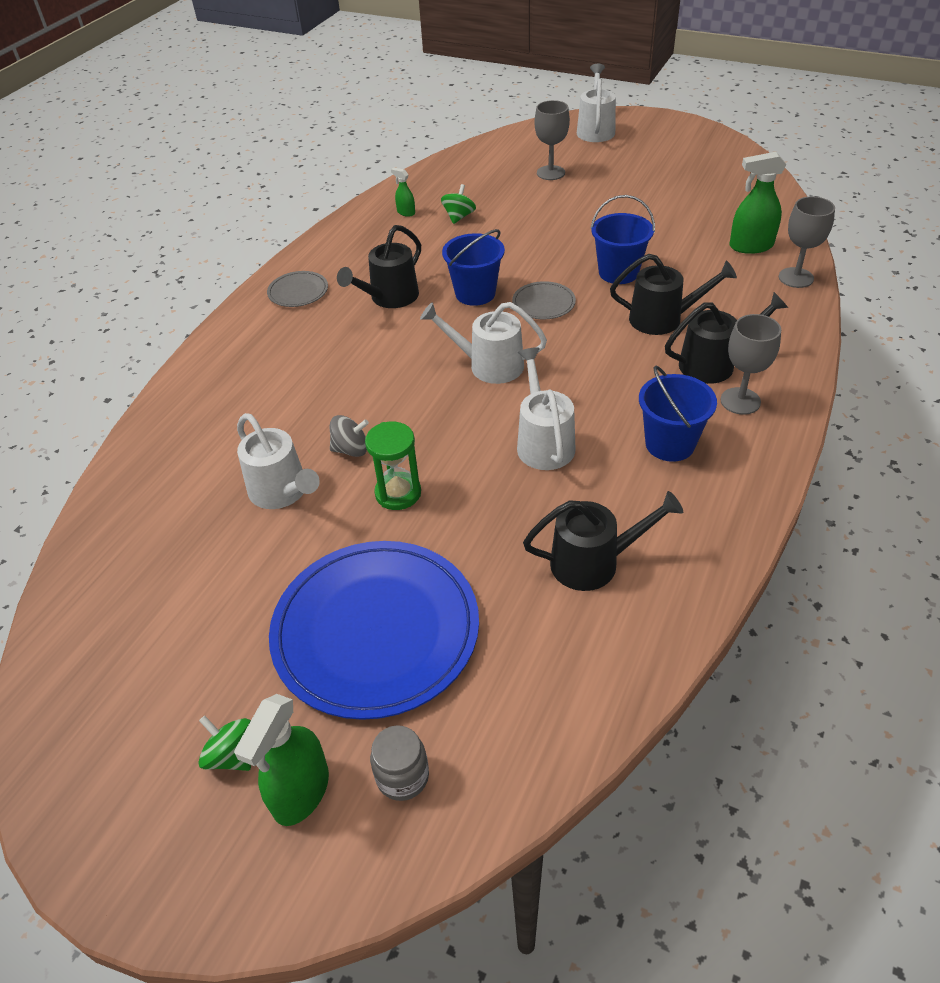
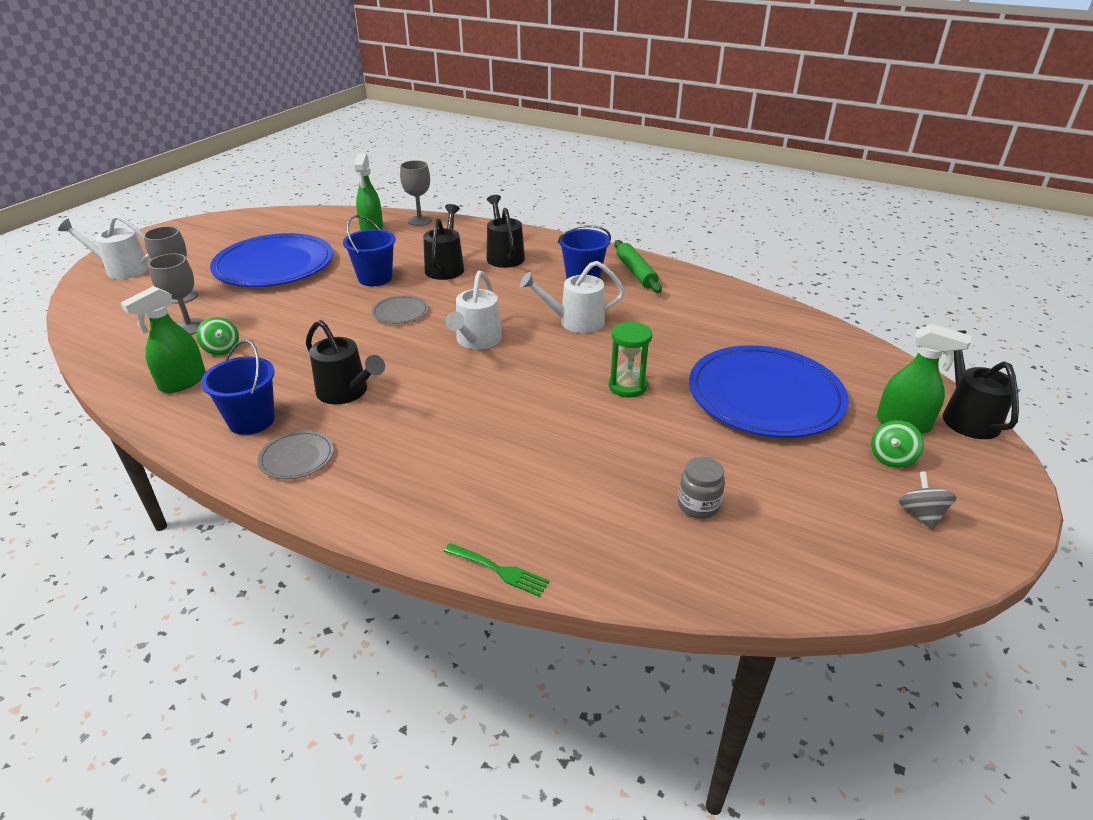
camera: 90 degrees left, 10 degrees down
(143, 418) = (499, 570): none -> green fork
(282, 492) = (625, 449): white watering can -> none
(351, 449) = (572, 411): grey spinning top -> grey spinning top (920, 514)
(402, 776) = (872, 384): grey jar -> grey jar (698, 505)
(406, 212) = (182, 382): green spray bottle -> green spray bottle, size x1.94
(459, 217) = (221, 349): green spinning top -> green spinning top turned 150 degrees counterclockwise
(475, 293) = (367, 344): blue bucket -> blue bucket (251, 420)
(594, 562) = (690, 311): black watering can -> black watering can (966, 416)
(629, 204) = (274, 265): none -> blue plate
(705, 501) = (636, 272): none -> green rolling pin
(740, 401) = (545, 252): grey goblet -> grey goblet (189, 327)

